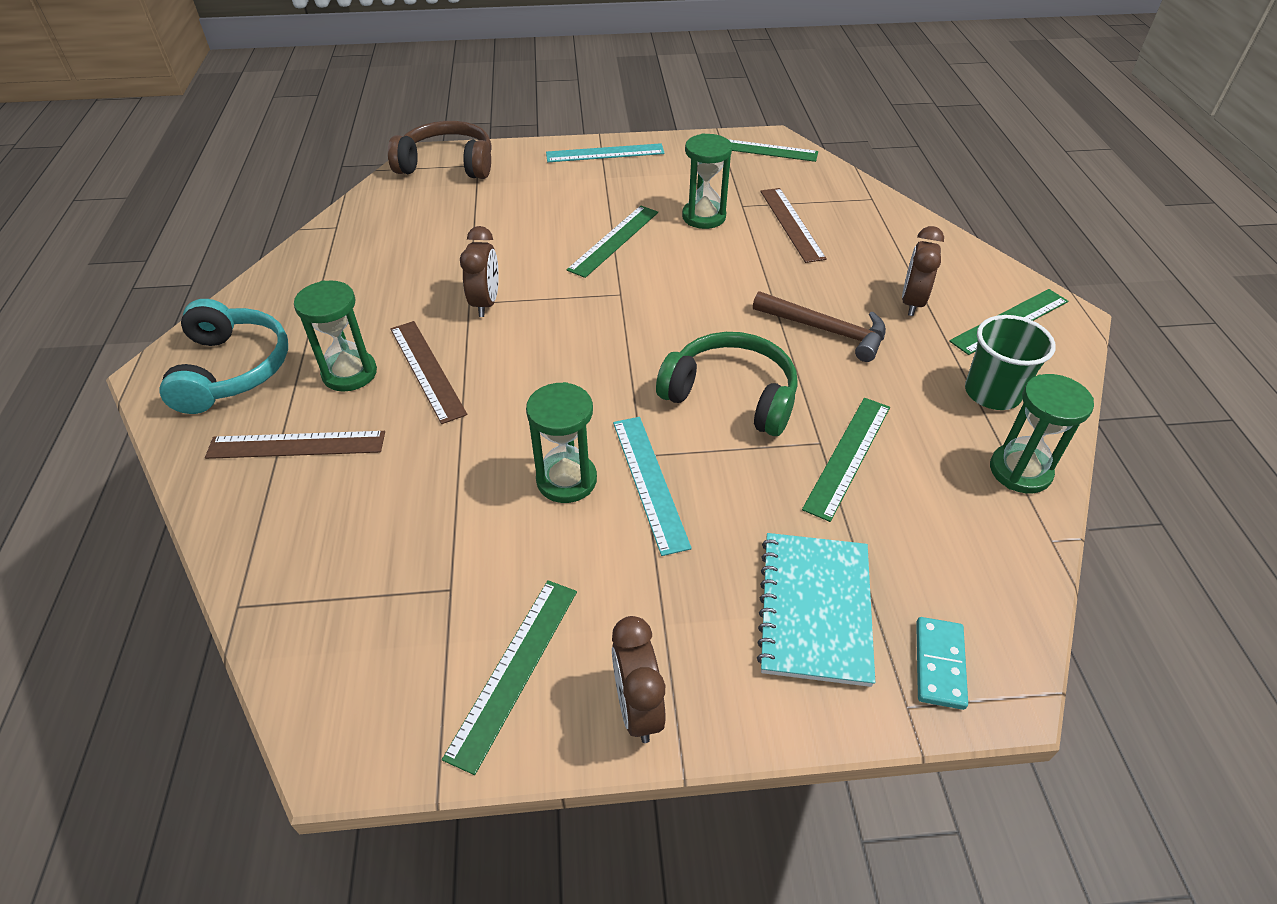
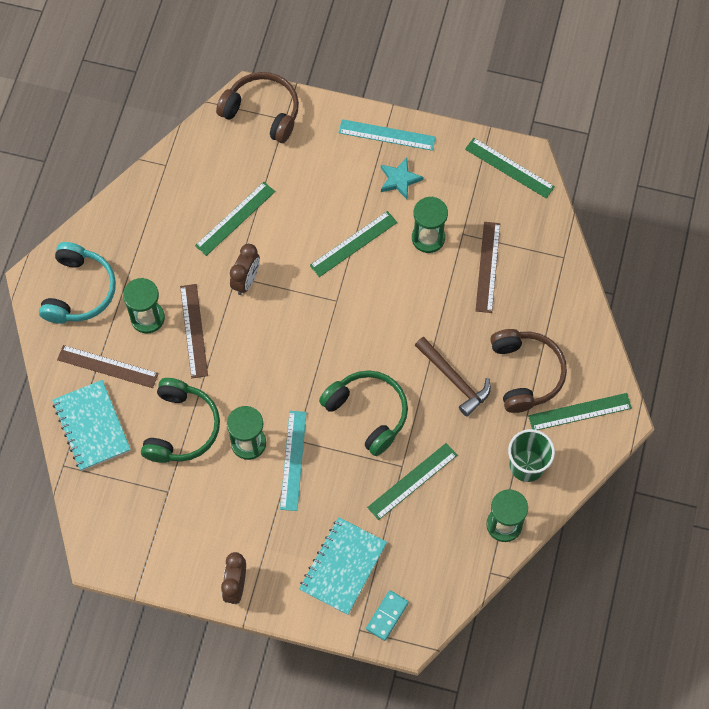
camera: 20 degrees right, 20 degrees up
(283, 532) = (91, 426): none -> turquoise notebook
(446, 490) = (181, 428): none -> green headphones
(514, 670) = (186, 547): green ruler -> green ruler (235, 218)
(640, 181) = (399, 180): none -> turquoise star
(912, 302) = (526, 374): brown clock -> brown headphones

